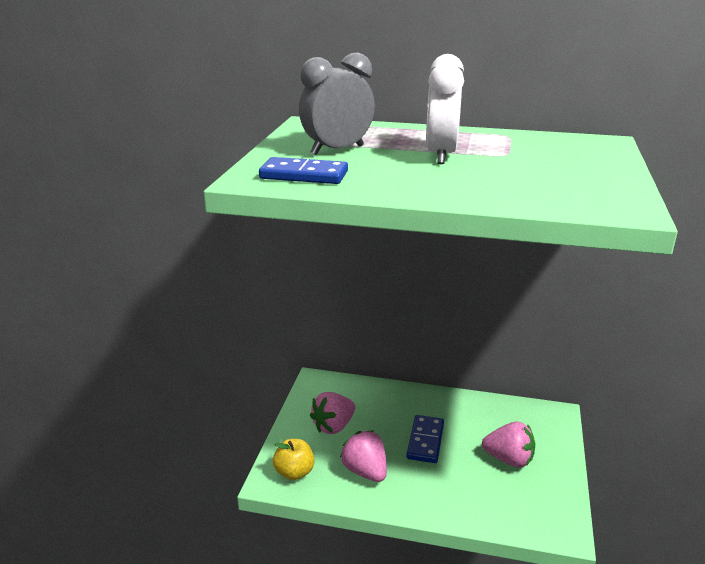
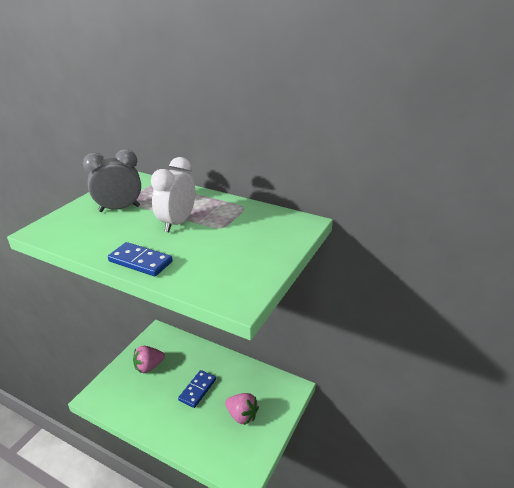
camera: 15 degrees right, 5 degrees up
(294, 472) = (107, 395): yellow apple -> none
(304, 175) = (74, 231): blue domino -> blue domino (140, 261)
(365, 471) = (148, 403): pink strawberry -> none

